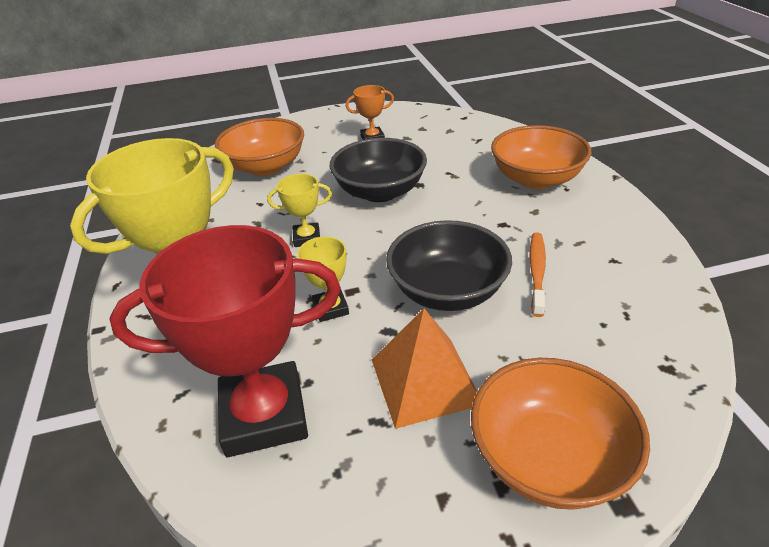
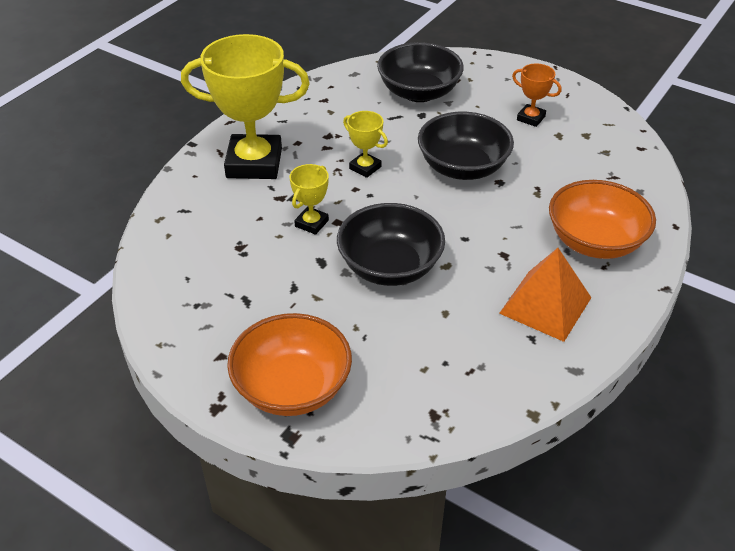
camera: 45 degrees right, 5 degrees up
(264, 415) = (203, 252): red trophy -> none
(266, 167) = (419, 92): orange bowl -> black bowl
(425, 381) = (296, 302): orange pyramid -> orange pyramid (545, 305)
(537, 272) = (464, 301): orange toothbrush -> none

